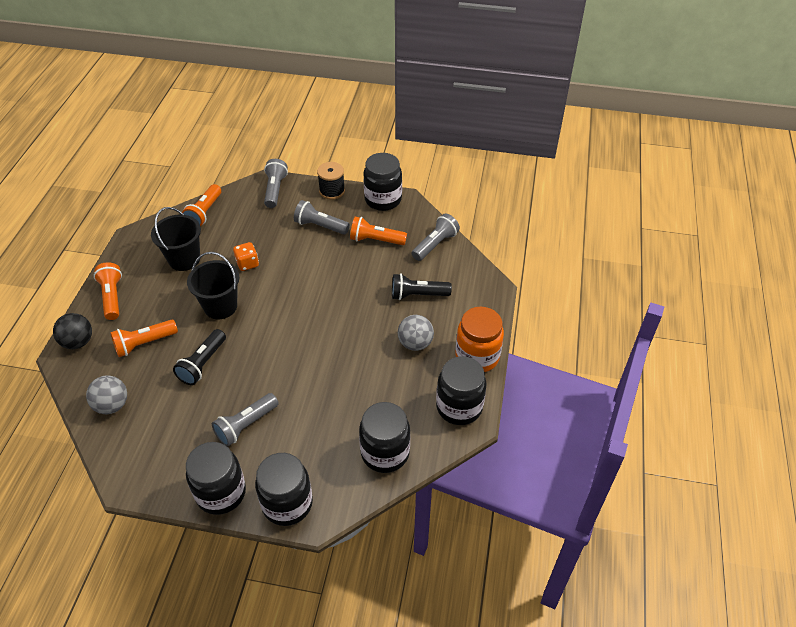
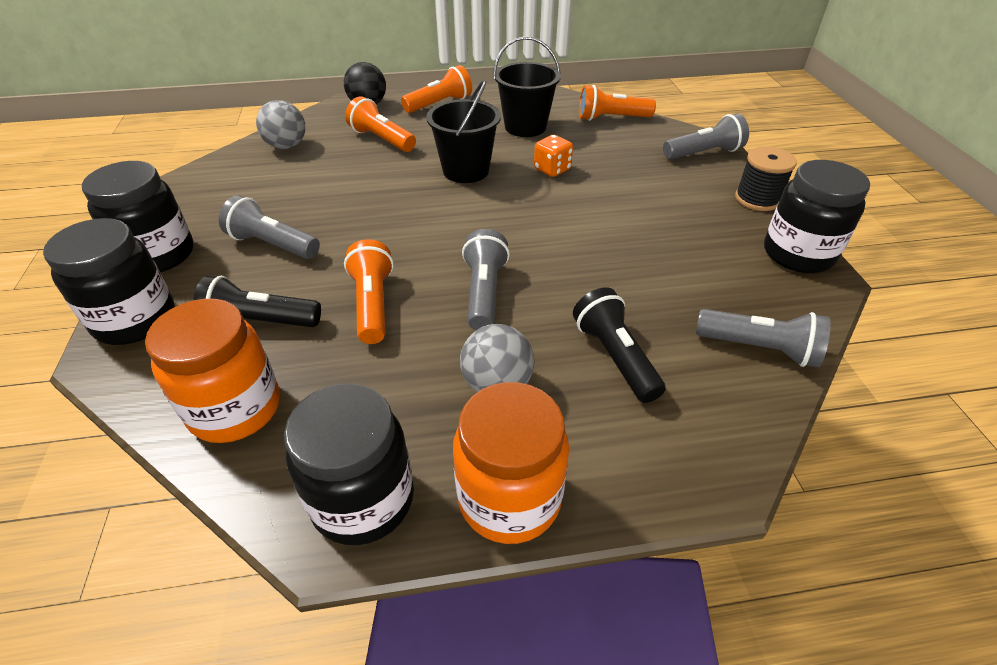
camera: 70 degrees right, 5 degrees down
(203, 364) = (366, 184): black flashlight -> black flashlight (260, 321)
(320, 226) = (675, 208): grey flashlight -> grey flashlight (484, 293)
(376, 240) = (699, 271): orange flashlight -> orange flashlight (373, 304)
(385, 453) = (235, 409): black jar -> orange jar

